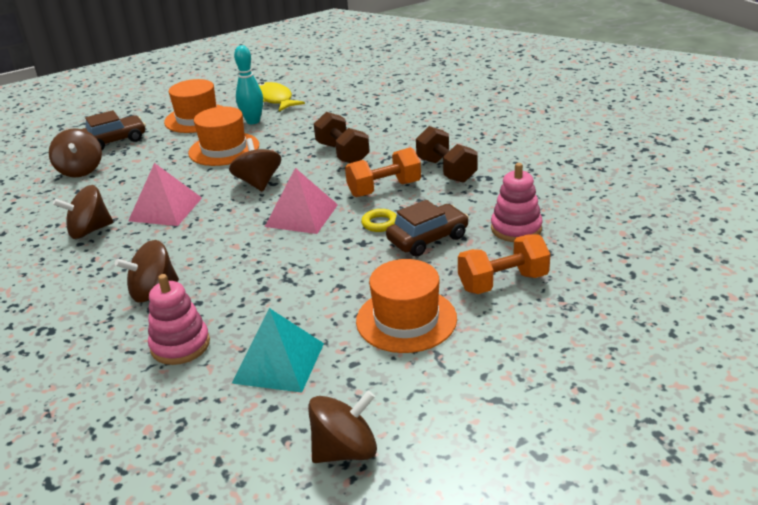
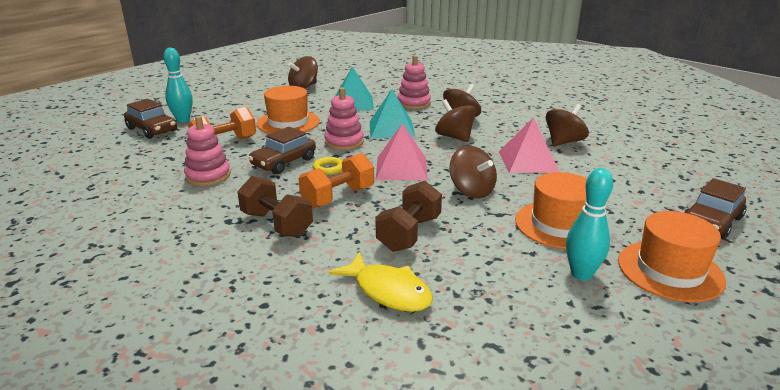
camera: 160 degrees right, 5 degrees down
(80, 170) = (674, 185): brown spinning top -> brown spinning top (454, 137)
(264, 282) = (391, 129): none -> turquoise pyramid
(275, 100) = (607, 330): yellow fish -> yellow fish (388, 291)
(342, 153) = (409, 233): brown dumbbell -> brown dumbbell turned 75 degrees clockwise
(342, 264) = (344, 142): none -> pink stacking toy
(583, 354) = (183, 120): none -> turquoise bowling pin
(625, 332) = (152, 130): none -> brown car

